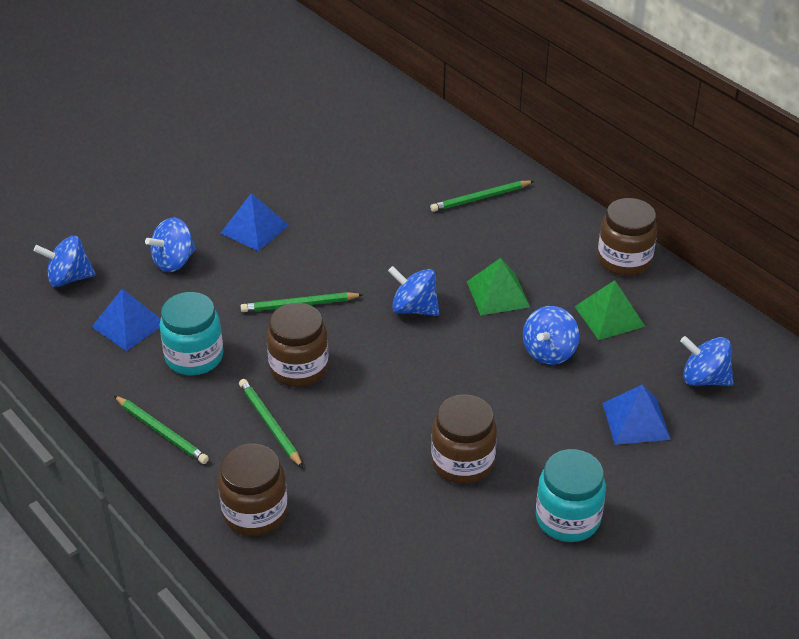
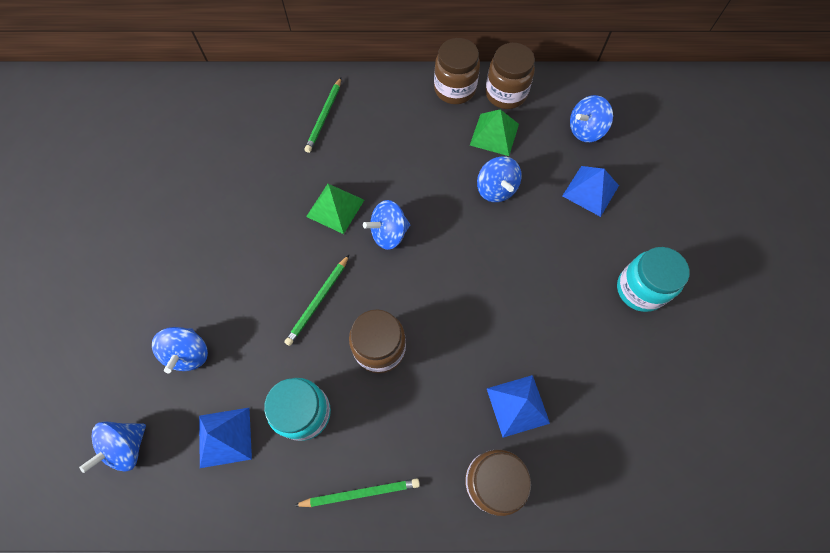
camera: 50 degrees left, 25 degrees up
(254, 229) = (211, 272): blue pyramid -> blue pyramid (518, 405)
(270, 424) = (417, 408): green pencil -> none
(462, 462) = (549, 312): brown jar -> brown jar (506, 93)
(498, 294) = (420, 176): green pyramid -> green pyramid (335, 208)

